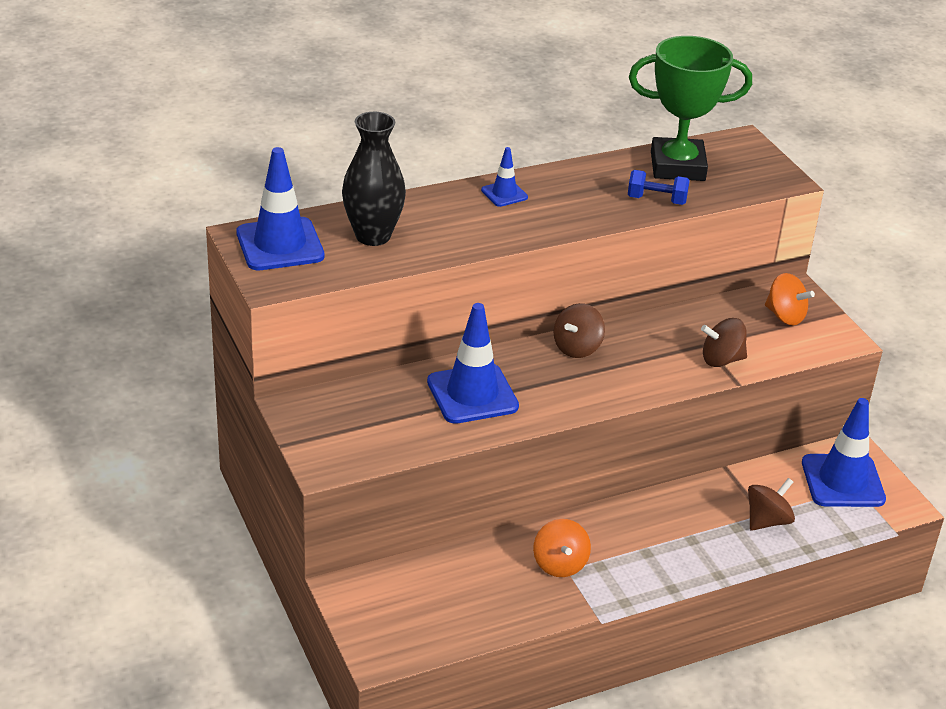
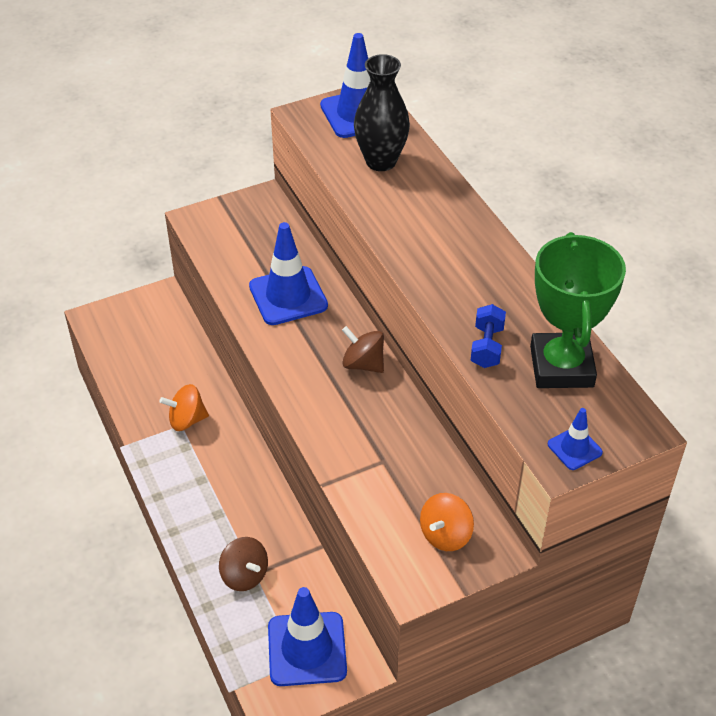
camera: 90 degrees right, 10 degrees up
(504, 194) = (470, 237): blue traffic cone -> blue traffic cone (574, 448)
(721, 360) = (359, 473): brown spinning top -> none

